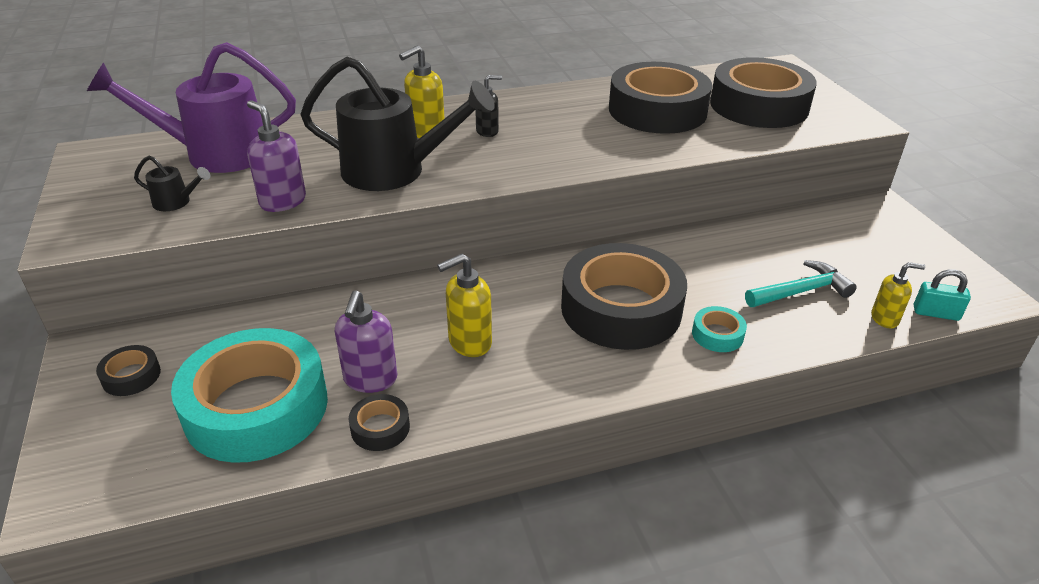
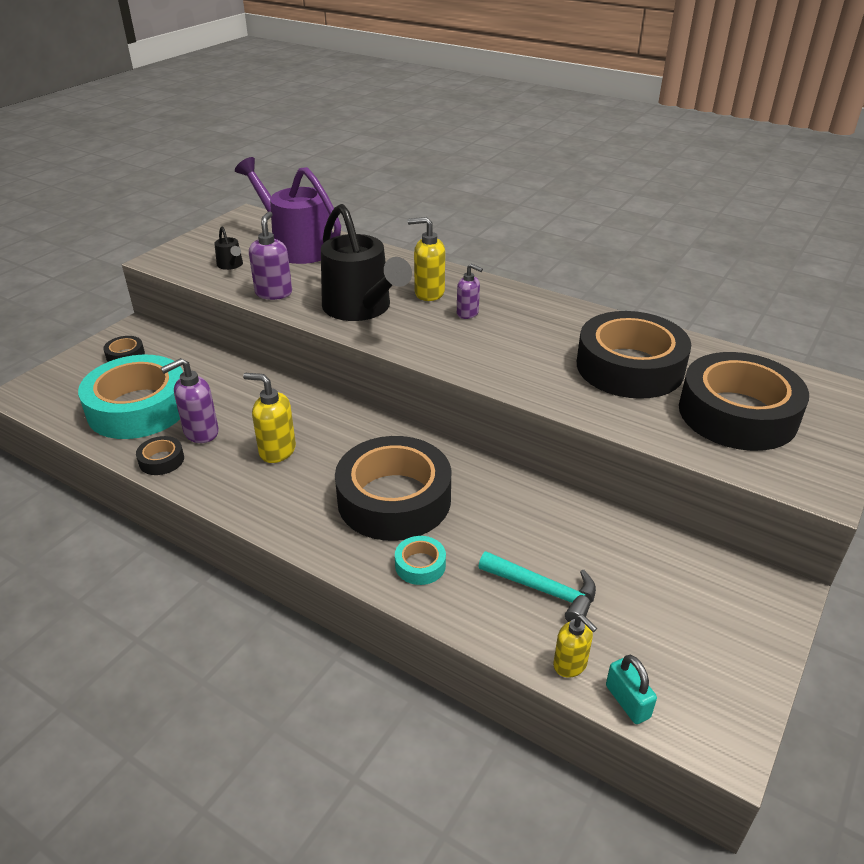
camera: 50 degrees right, 0 degrees up
(487, 131) = (468, 313): black soap dispenser -> purple soap dispenser

